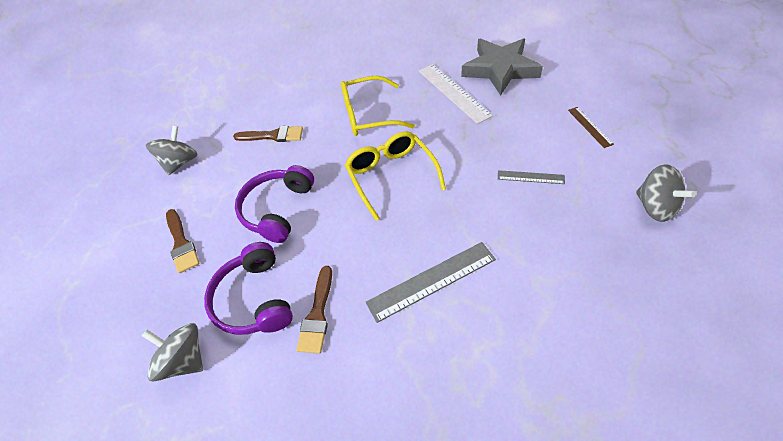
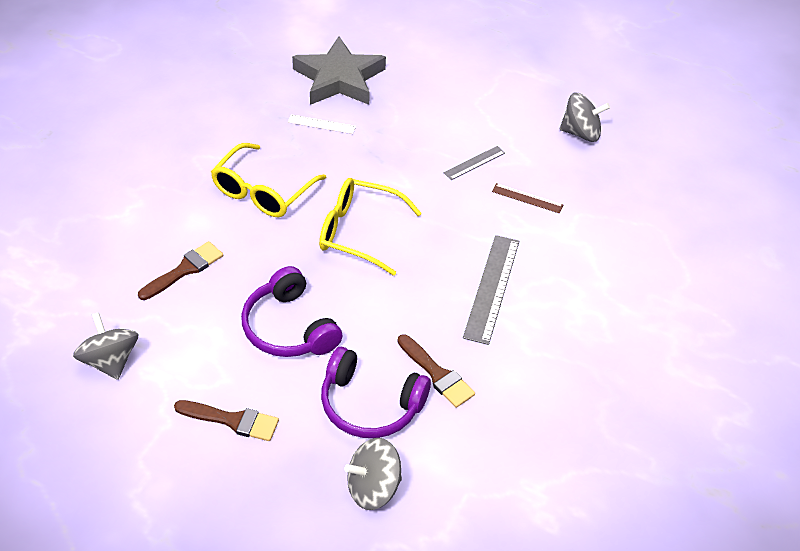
camera: 55 degrees left, 5 degrees down
(453, 92) = (321, 124): white ruler -> white ruler, size x0.54
(590, 127) = (473, 94): brown ruler -> brown ruler (527, 198)

